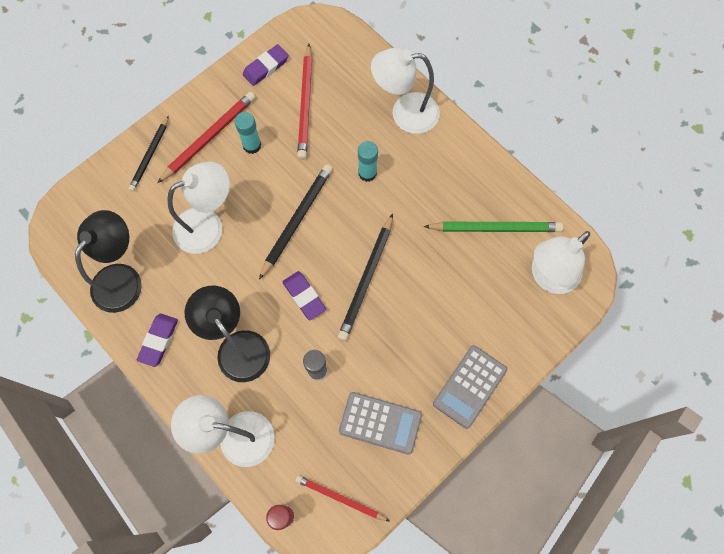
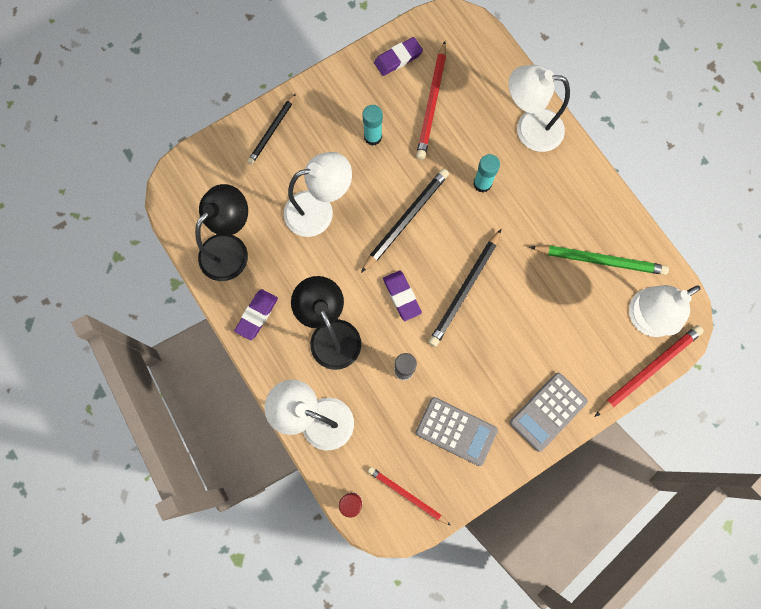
camera: 10 degrees right, 5 degrees up
(209, 138) = (332, 122): red pencil -> red pencil (648, 370)

